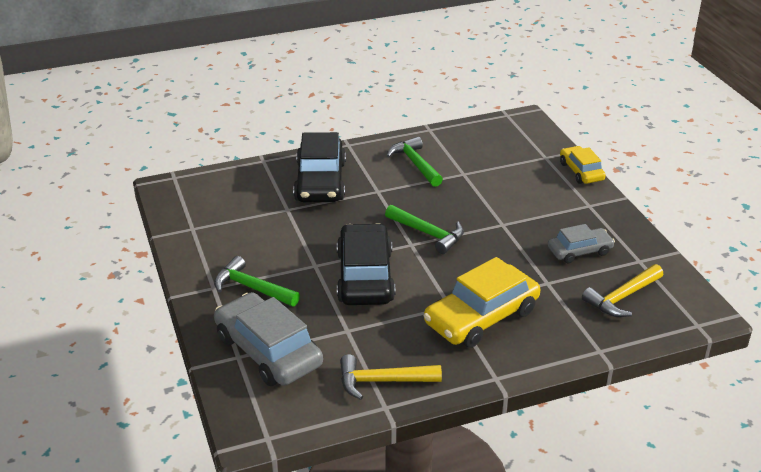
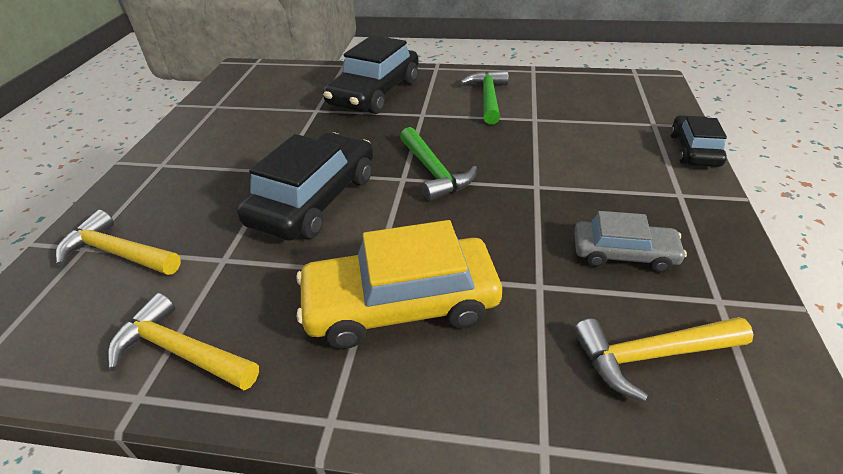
camera: 30 degrees right, 5 degrees up
(252, 288) = (192, 176): green hammer -> none
(268, 351) = (118, 253): grey car -> yellow hammer
(581, 171) = (694, 150): yellow car -> black car

